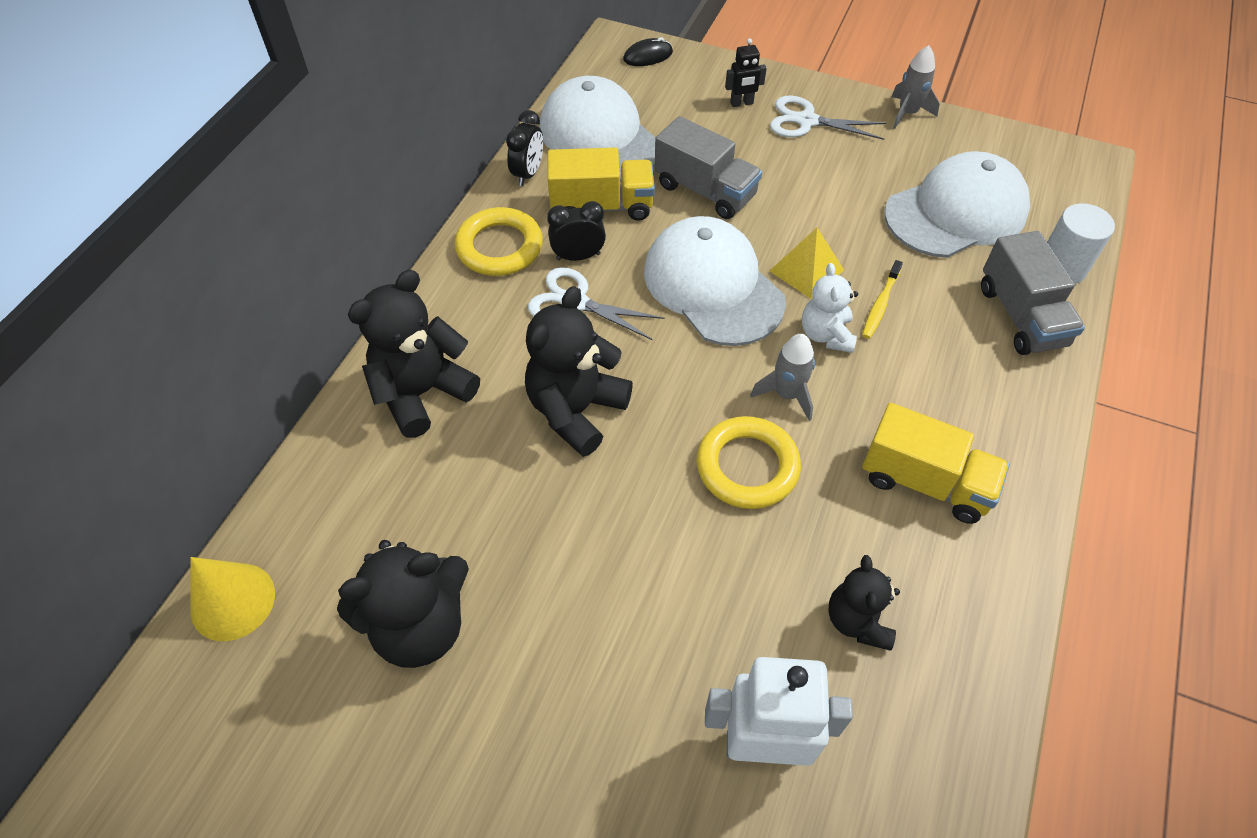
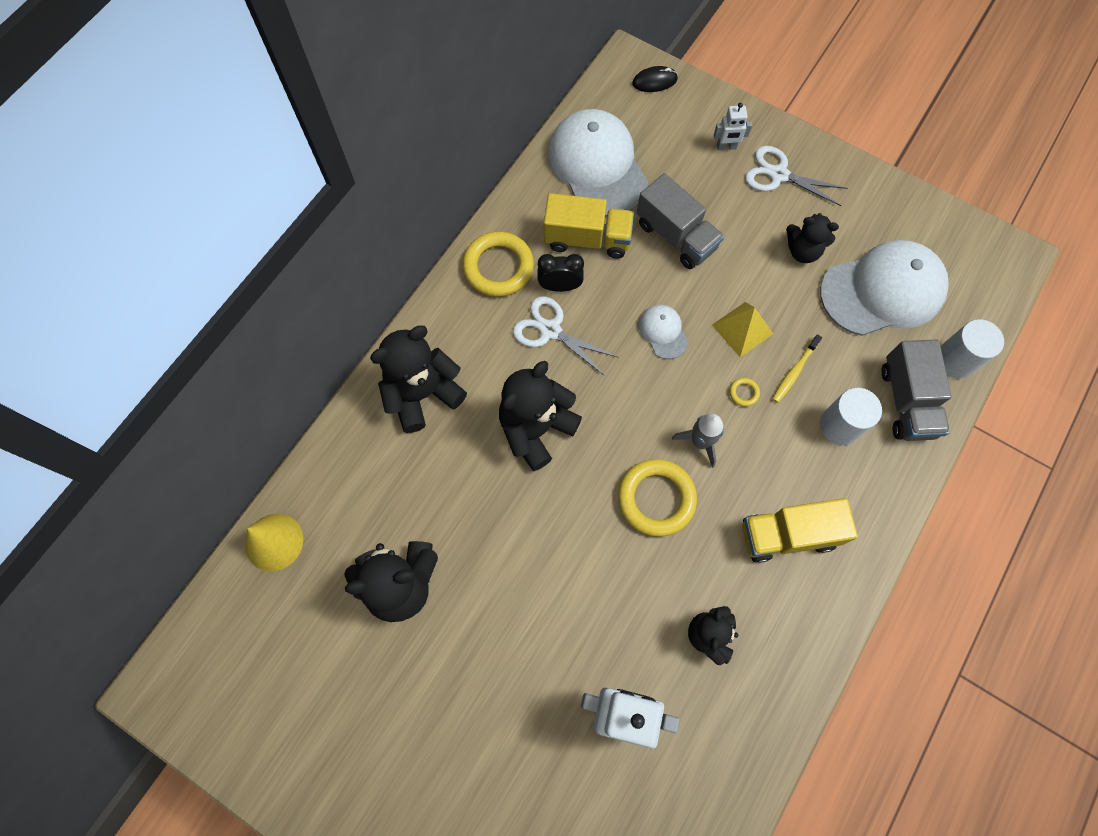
camera: 10 degrees right, 15 degrees up
(528, 173) = (532, 196): black clock -> none
(713, 286) = (663, 332): white cap -> white cap, size x0.46
(741, 103) = (726, 147): black robot -> white robot
(826, 335) = (744, 393): white teddy bear -> yellow ring
(854, 186) = (802, 251): none -> black teddy bear
(907, 113) = (869, 179): grey rocket -> none
(925, 482) = (788, 534): yellow truck -> yellow truck turned 135 degrees clockwise
(951, 352) = (840, 425): none -> white cylinder

